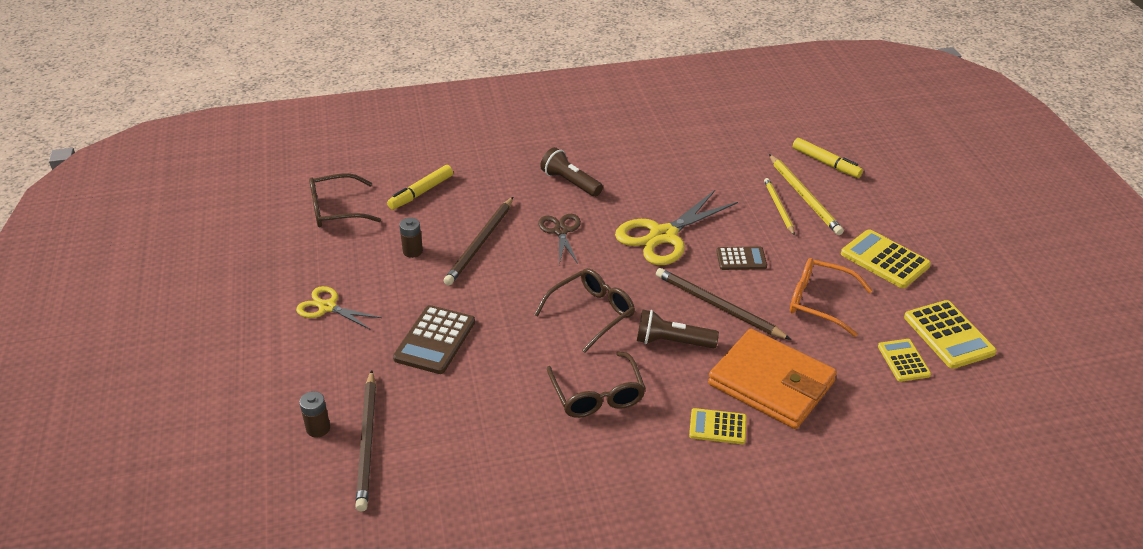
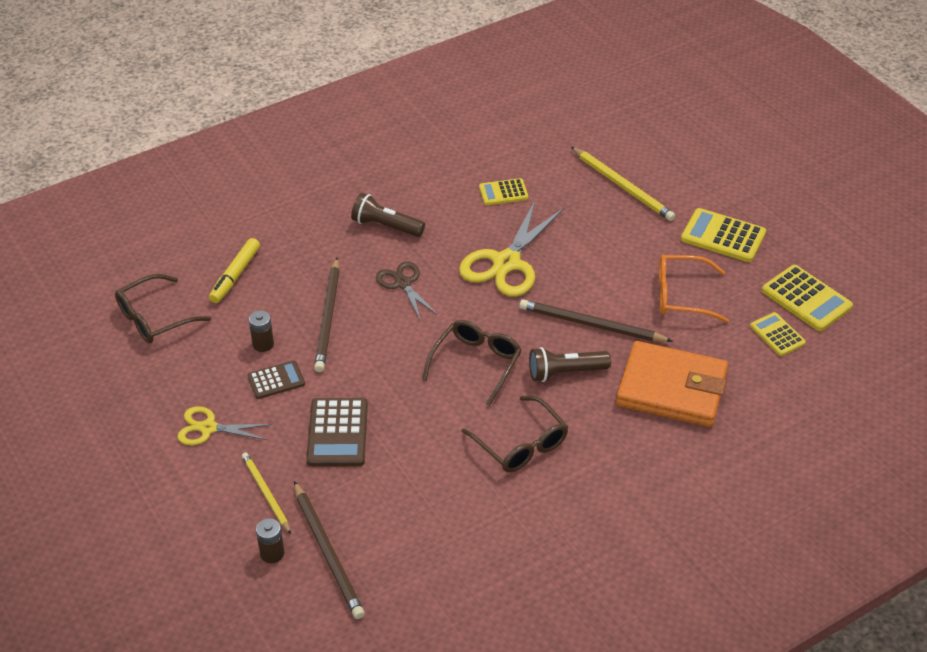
camera: 20 degrees left, 5 degrees up
(717, 427) = (642, 444): yellow calculator -> yellow calculator (503, 192)
(741, 259) = (591, 269): brown calculator -> brown calculator (276, 380)
(778, 207) = (603, 204): yellow pencil -> yellow pencil (266, 493)
(826, 163) = (628, 143): yellow marker -> none

